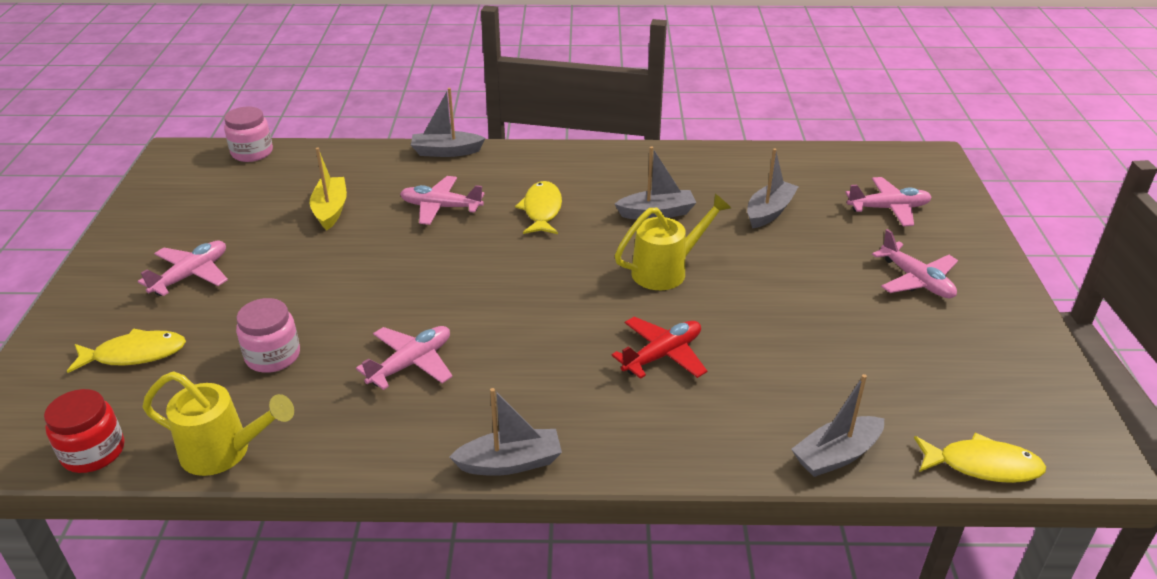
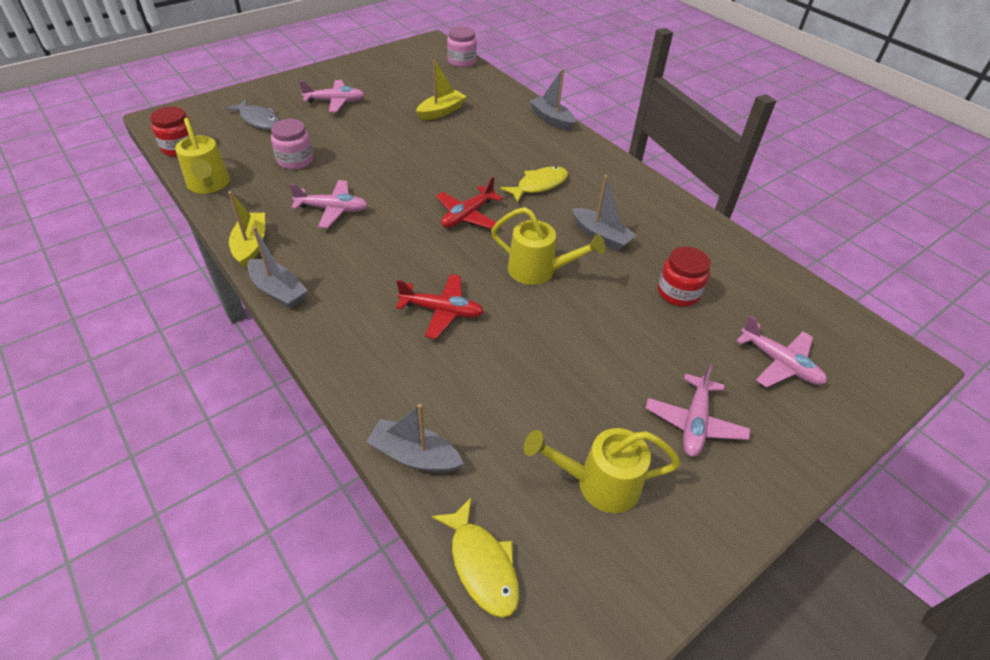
camera: 50 degrees right, 10 degrees up
(135, 354) = (258, 120): yellow fish -> grey fish
(401, 456) = (251, 245): none -> yellow boat
(441, 207) = (492, 146): pink plane -> none
(536, 274) = (467, 215): none -> red plane
(769, 212) = (678, 292): grey boat -> red jar
(942, 360) = (599, 483): none -> yellow watering can

